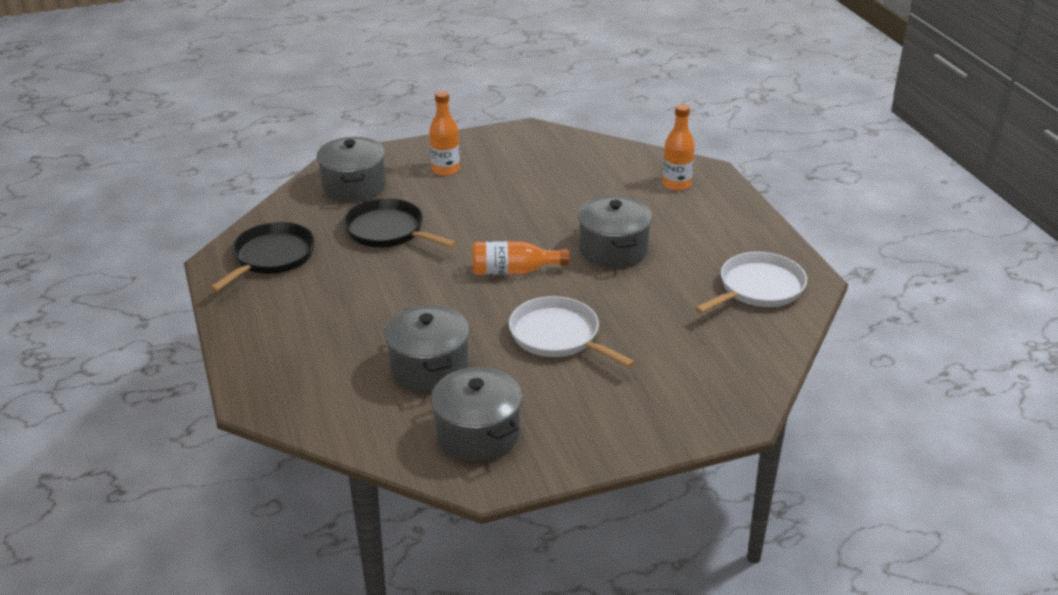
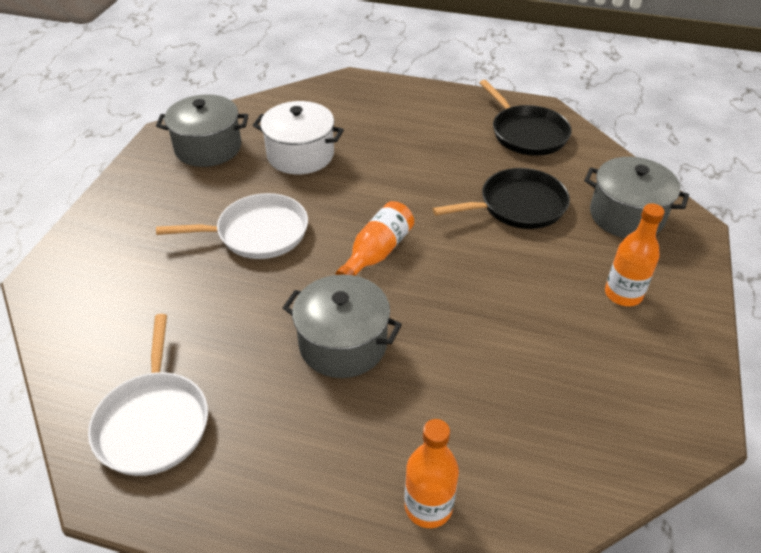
camera: 125 degrees right, 10 degrees up
(429, 367) = (300, 155): grey pot -> white pot

